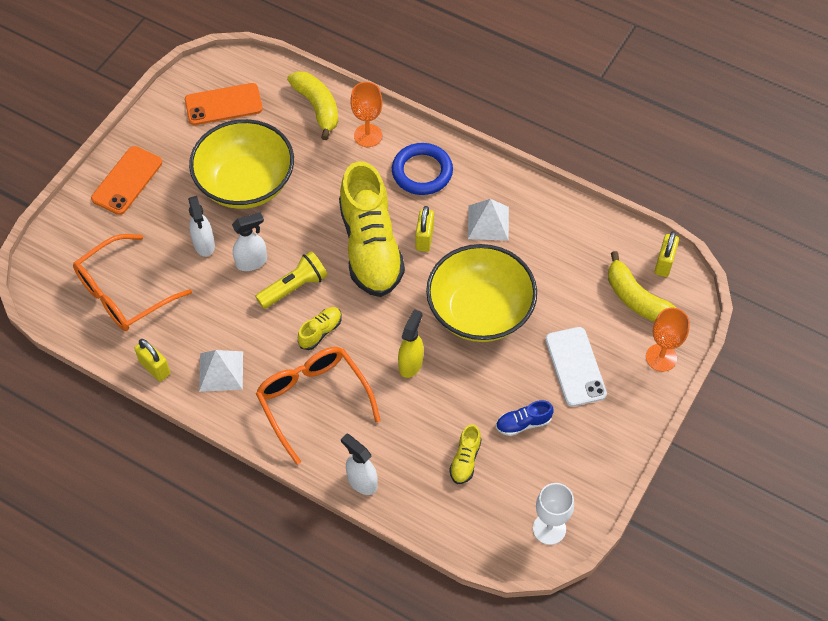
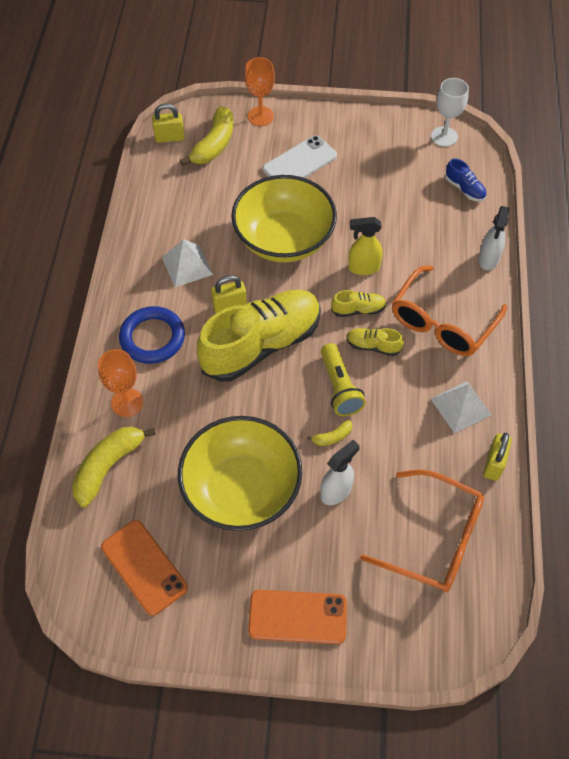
camera: 115 degrees left, 0 degrees up
(252, 262) = (332, 437): white spray bottle -> yellow banana
(294, 287) = (339, 387): yellow flashlight -> yellow flashlight turned 135 degrees counterclockwise
(465, 460) = (424, 202): yellow shoe -> yellow shoe (358, 310)
(523, 423) = (370, 178): blue shoe -> blue shoe (464, 189)

